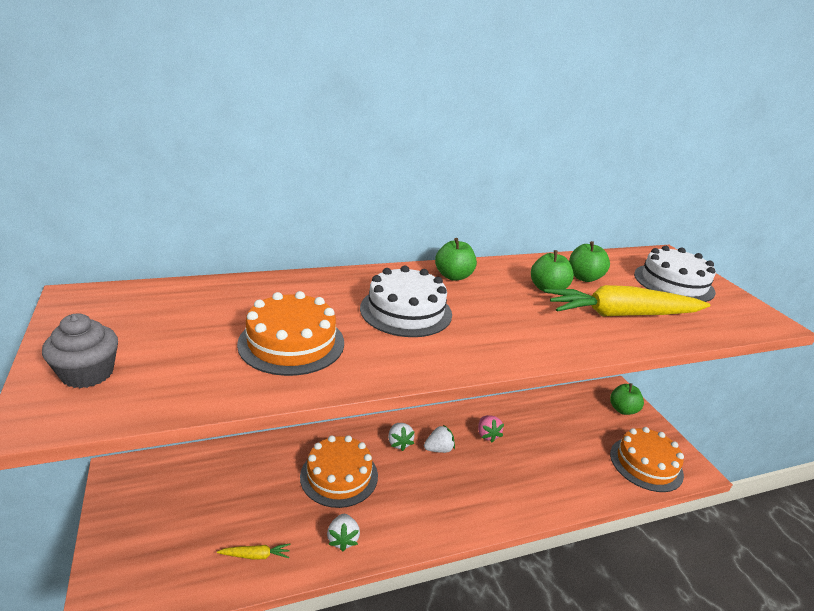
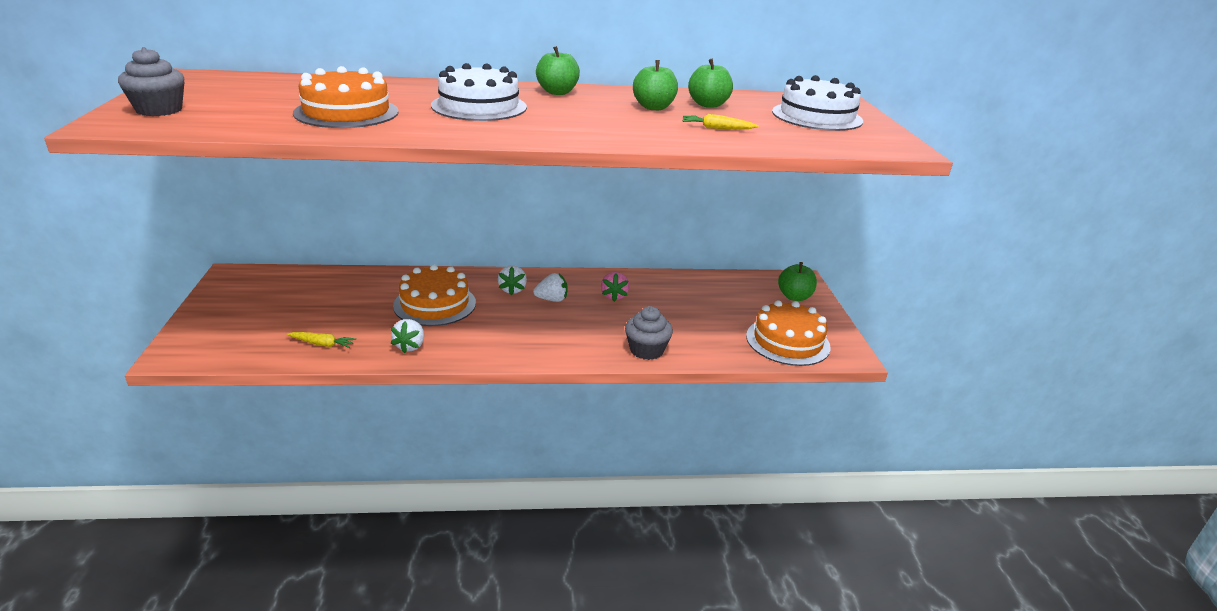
camera: 15 degrees right, 0 degrees up
(547, 498) = (646, 350): none -> grey cupcake
(621, 314) = (717, 128): yellow carrot -> yellow carrot, size x0.40

